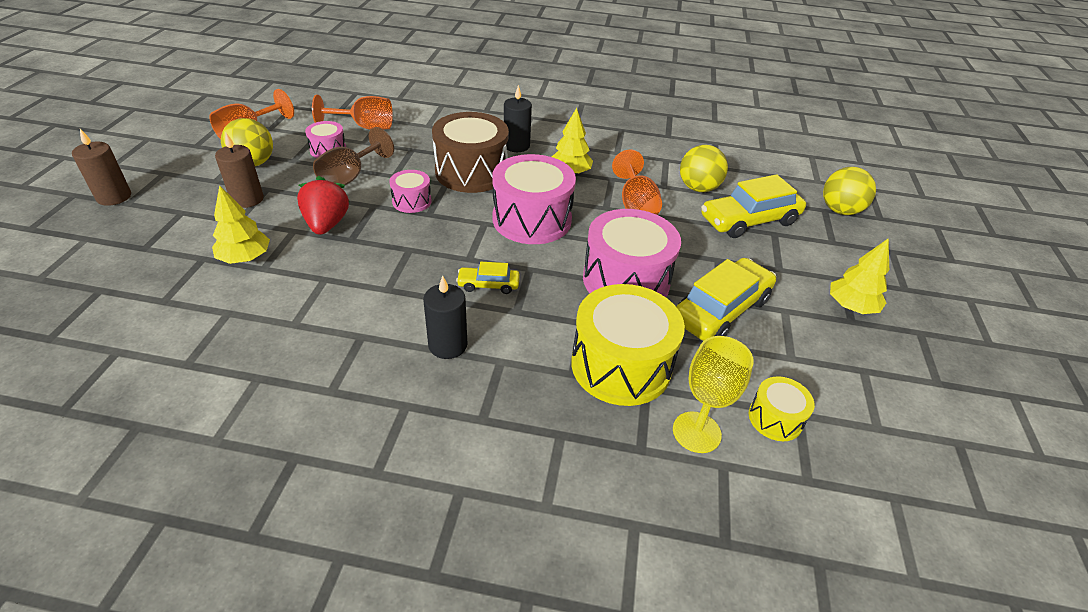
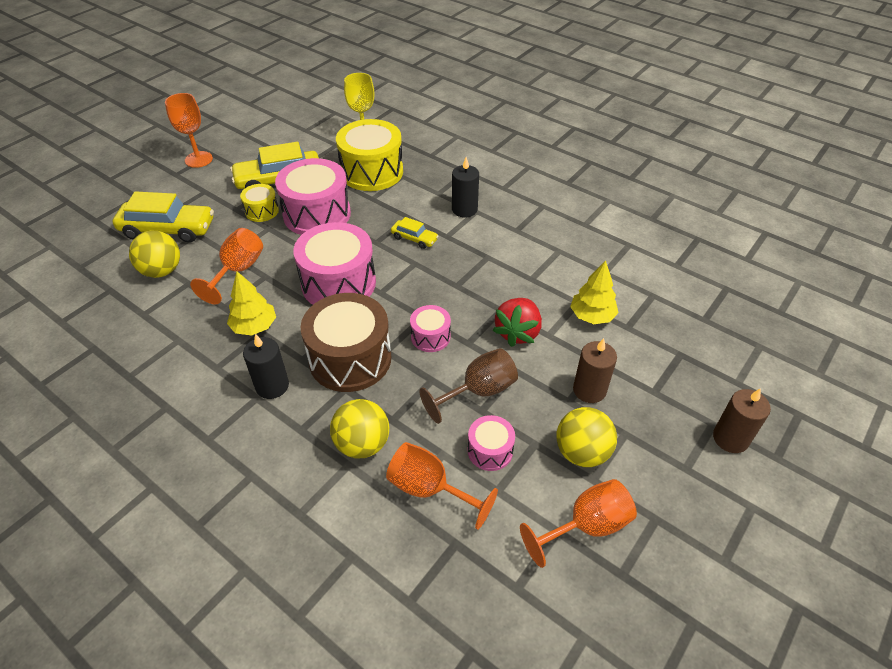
camera: 150 degrees left, 5 degrees up
(775, 418) = (320, 131): yellow drum -> yellow drum (262, 211)
(840, 210) = (85, 216): yellow ball -> yellow ball (362, 444)
(851, 306) = (198, 159): yellow tree -> orange goblet

